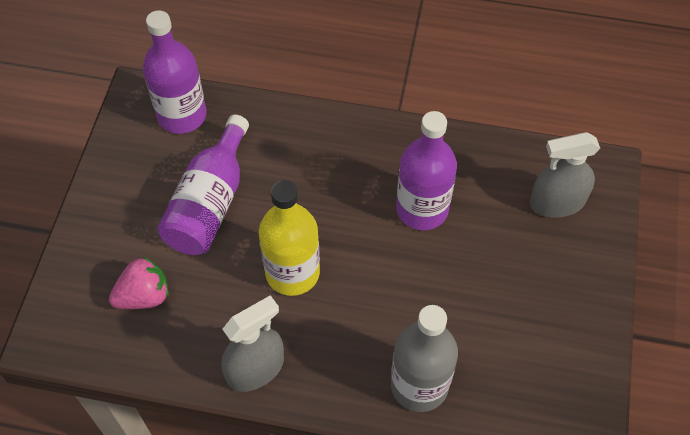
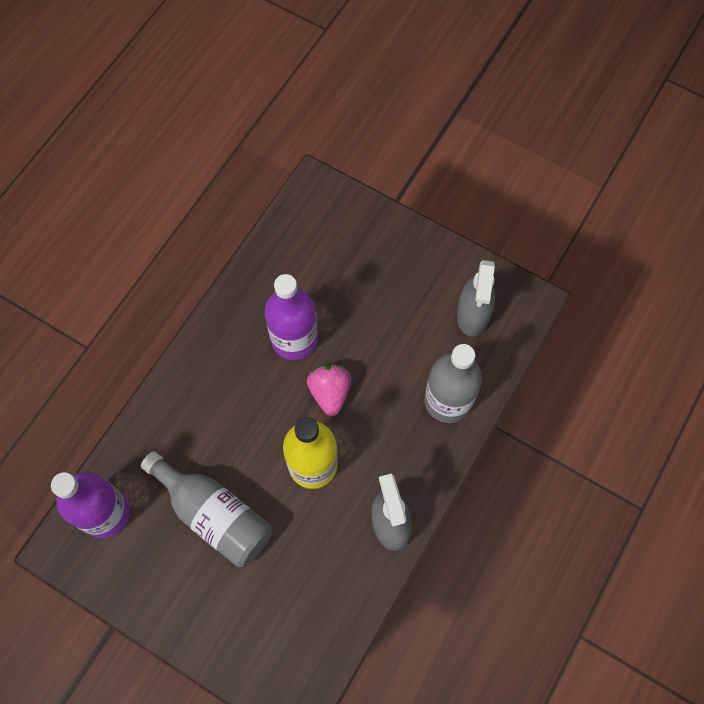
camera: 70 degrees left, 10 degrees up
(144, 296) = (287, 600): pink strawberry -> pink strawberry (330, 392)
(210, 203) = (214, 515): purple bottle -> grey bottle
(557, 202) = (330, 235): grey spray bottle -> grey spray bottle (473, 314)

